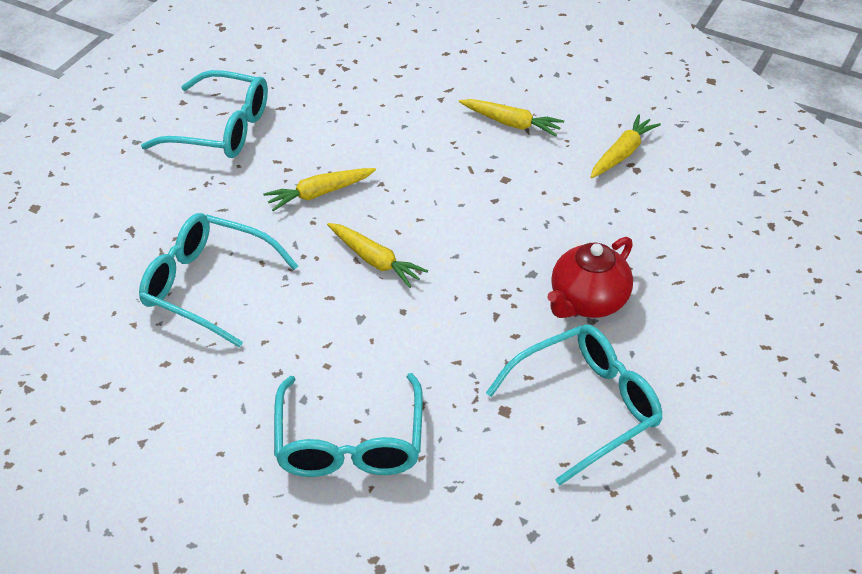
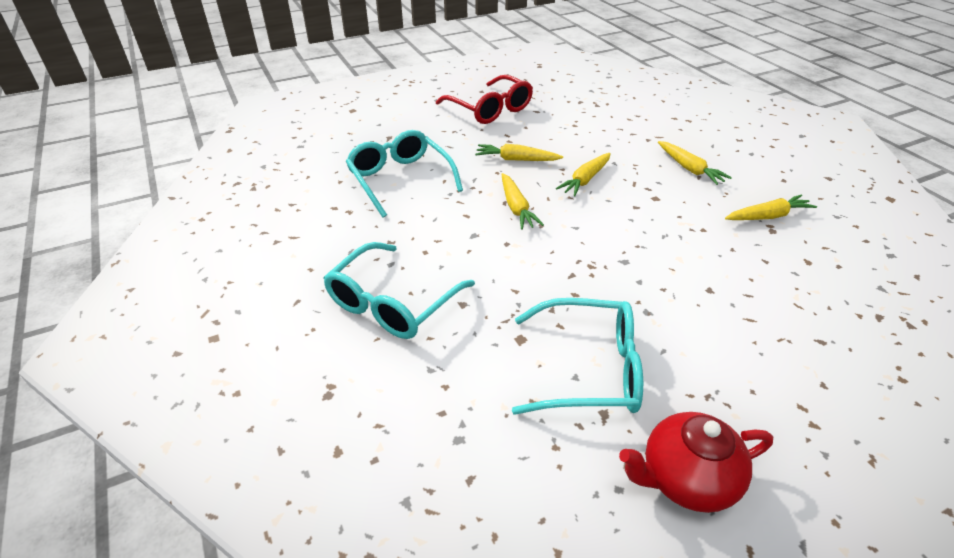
camera: 35 degrees right, 5 degrees down
(221, 129) = (490, 109): turquoise glasses -> red glasses
(417, 187) = (585, 180): none -> yellow carrot
(587, 302) = (654, 298): red teapot -> red teapot (685, 479)

